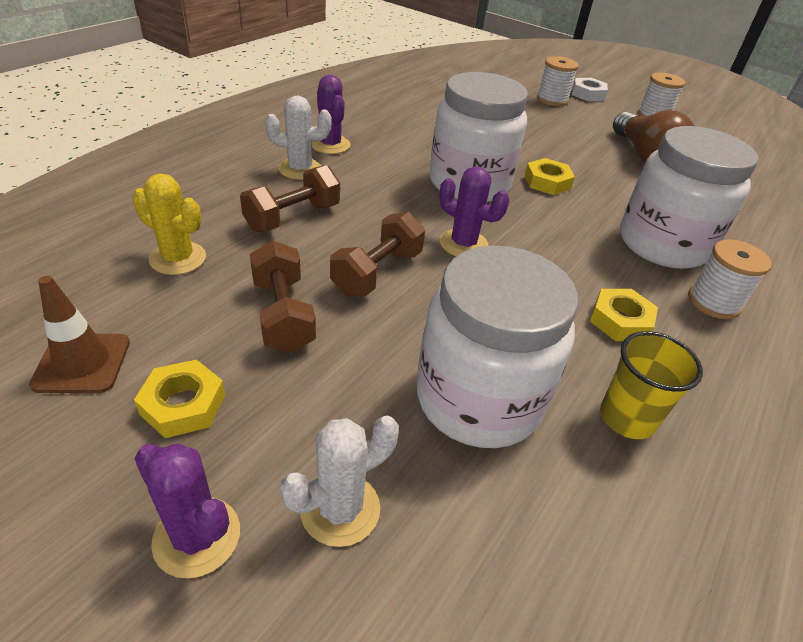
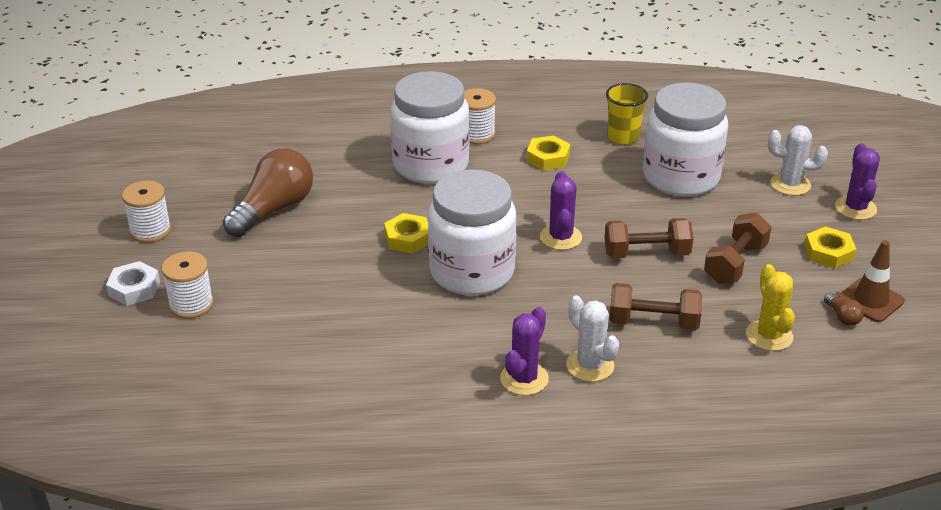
camera: 125 degrees left, 5 degrees down
(108, 320) = (842, 317): none -> brown light bulb

